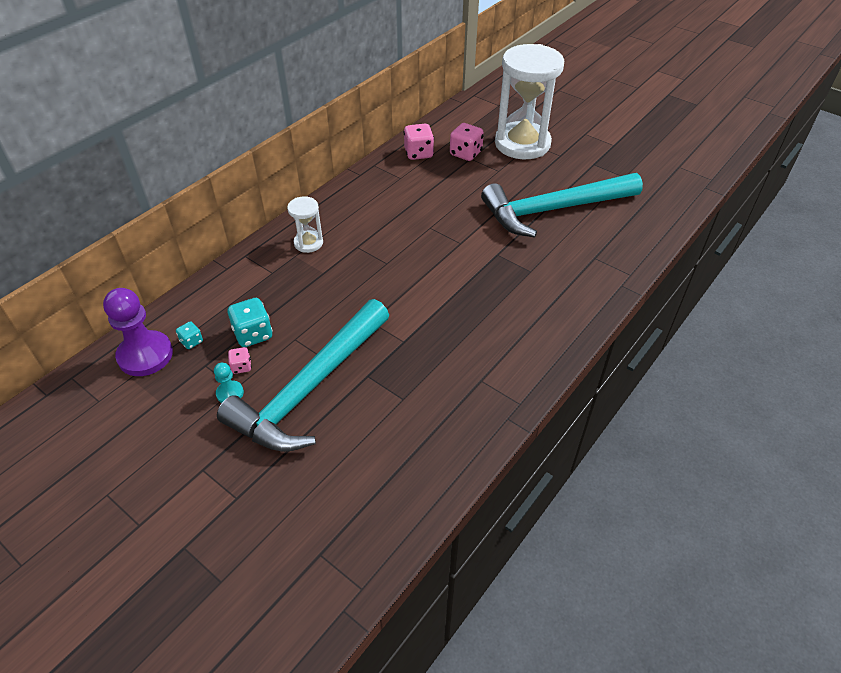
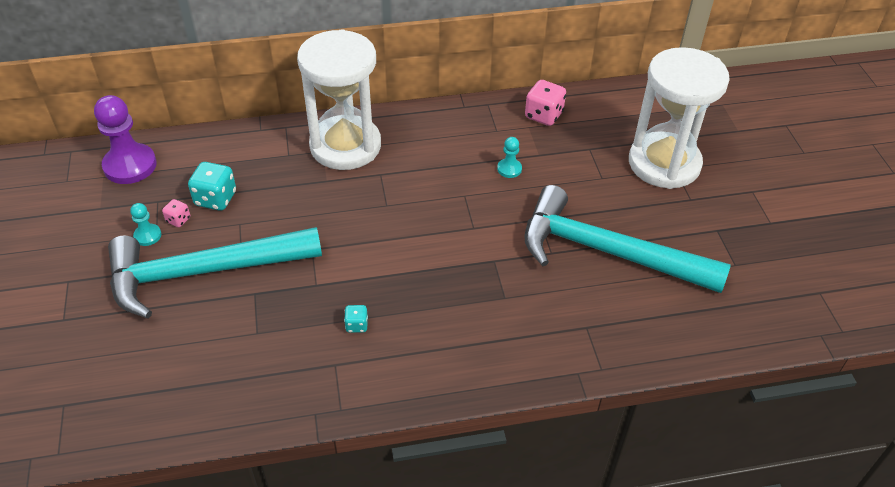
camera: 40 degrees right, 0 degrees up
(191, 341) = (169, 175): turquoise dice -> turquoise dice (356, 325)
(308, 243) = (345, 146): white hourglass -> white hourglass, size x2.22
(438, 196) = (509, 169): none -> turquoise pawn
(465, 153) = (590, 141): pink dice -> none

